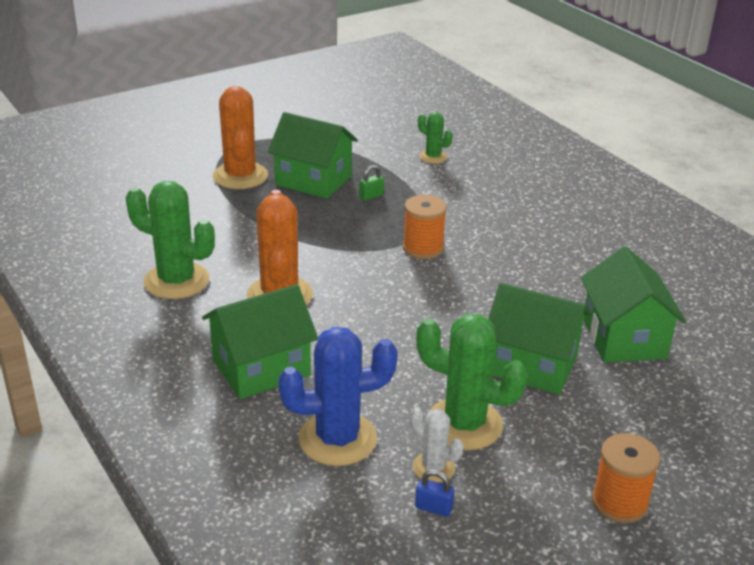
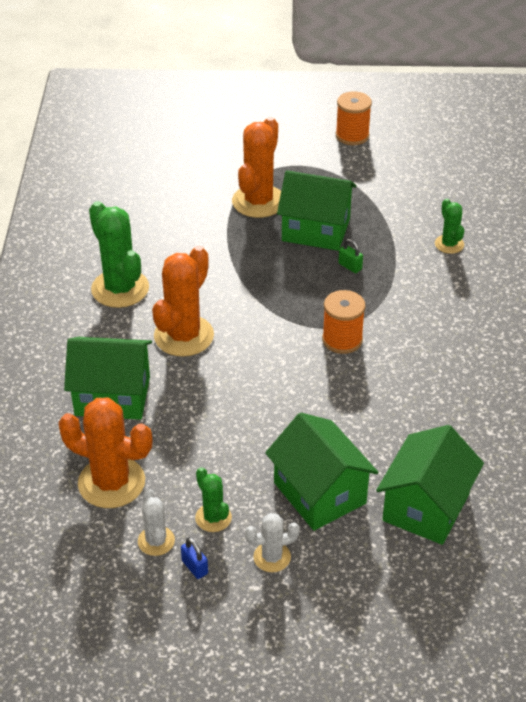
camera: 35 degrees right, 10 degrees up
(313, 180) = (316, 230): green house -> green house turned 45 degrees counterclockwise
(337, 439) = (111, 482): blue cactus -> orange cactus
(371, 196) = (350, 266): green padlock -> green padlock turned 45 degrees clockwise
(433, 508) = (125, 572): blue padlock -> blue padlock (195, 567)
(464, 424) = (213, 518): green cactus -> green cactus, size x0.53
(549, 431) = (272, 557): none -> white cactus
(619, 502) = (263, 643): orange spool -> orange spool (352, 136)

